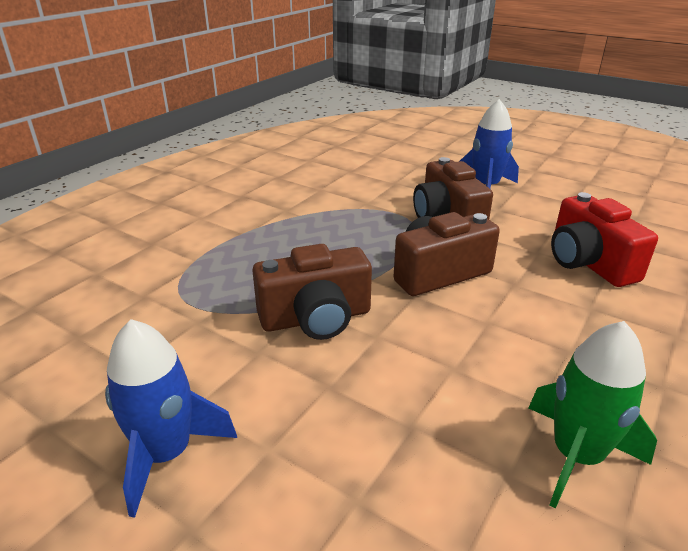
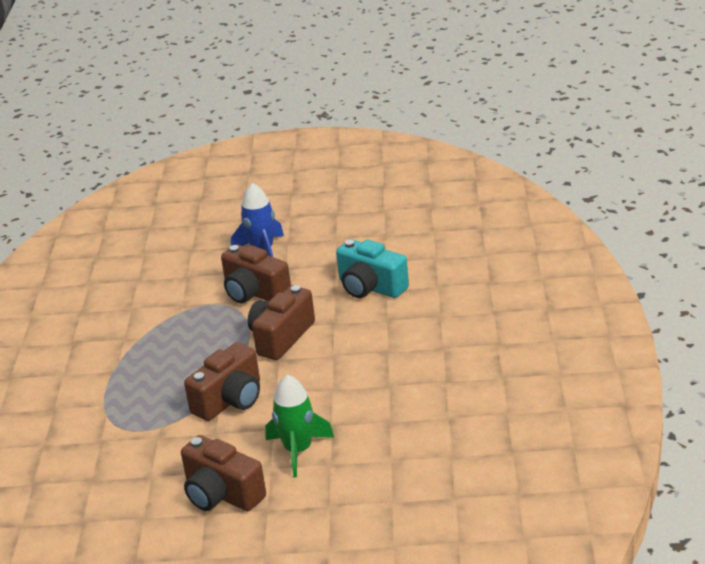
camera: 30 degrees left, 0 degrees up
(167, 454) = (222, 494): blue rocket -> brown camera
(576, 455) = (415, 399): green rocket -> green rocket (298, 450)
(588, 263) = (370, 287): red camera -> turquoise camera

